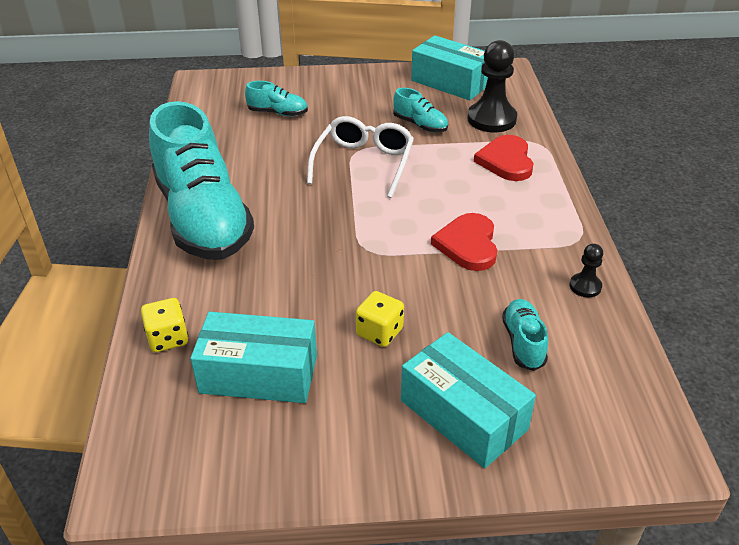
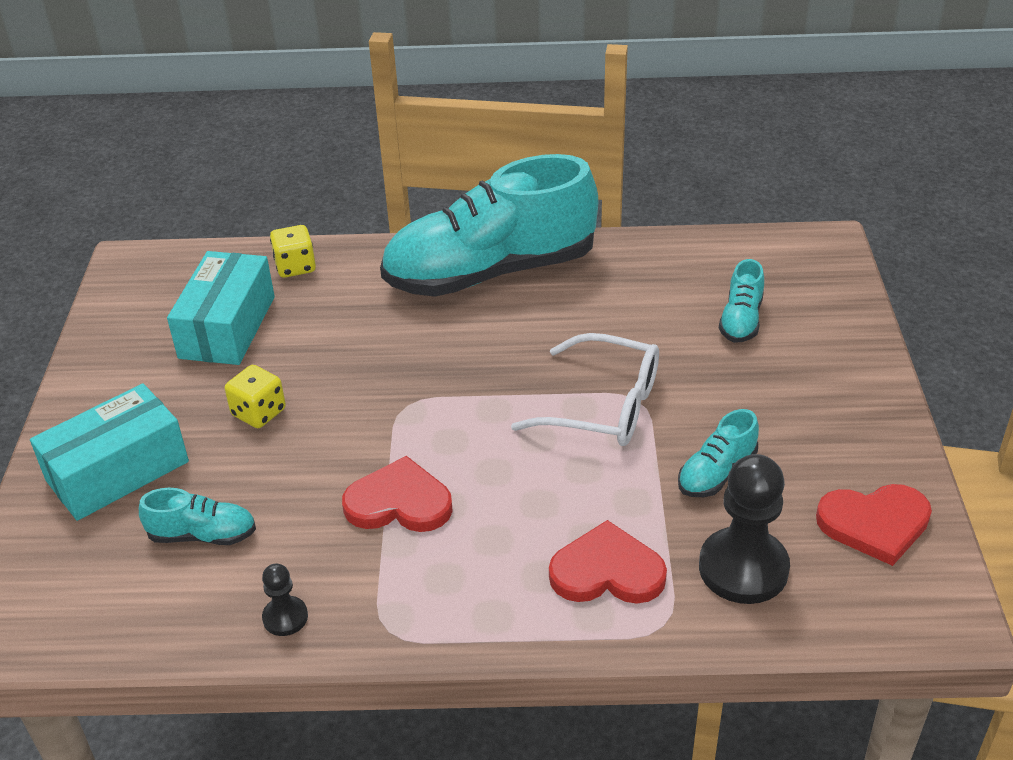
camera: 95 degrees right, 0 degrees up
(450, 82) = (874, 524): turquoise box -> red heart

